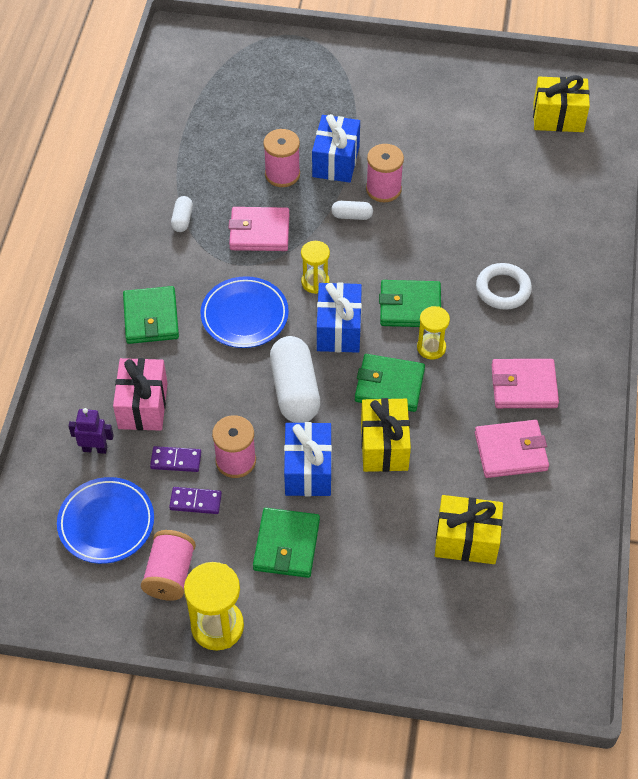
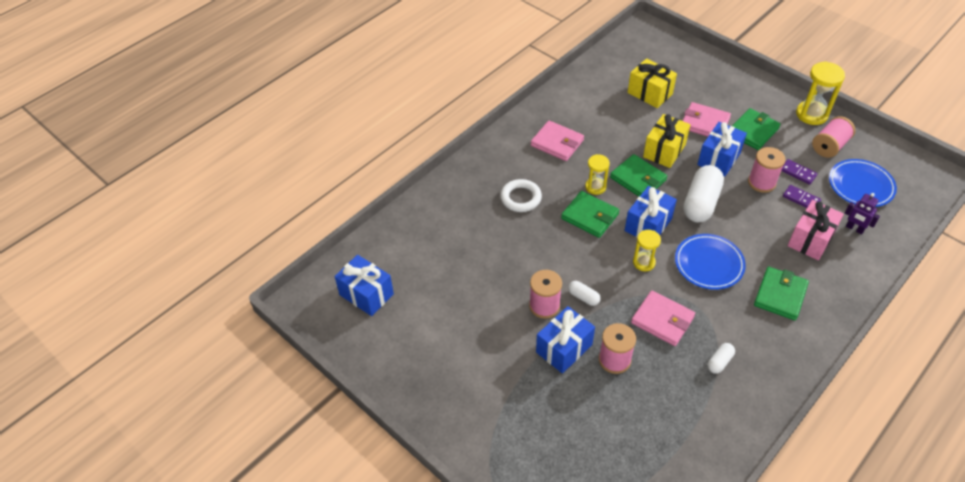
camera: 145 degrees left, 5 degrees down
(511, 451) = (592, 118): pink wallet -> pink wallet (704, 123)
(558, 117) = (366, 294): yellow gift -> blue gift

